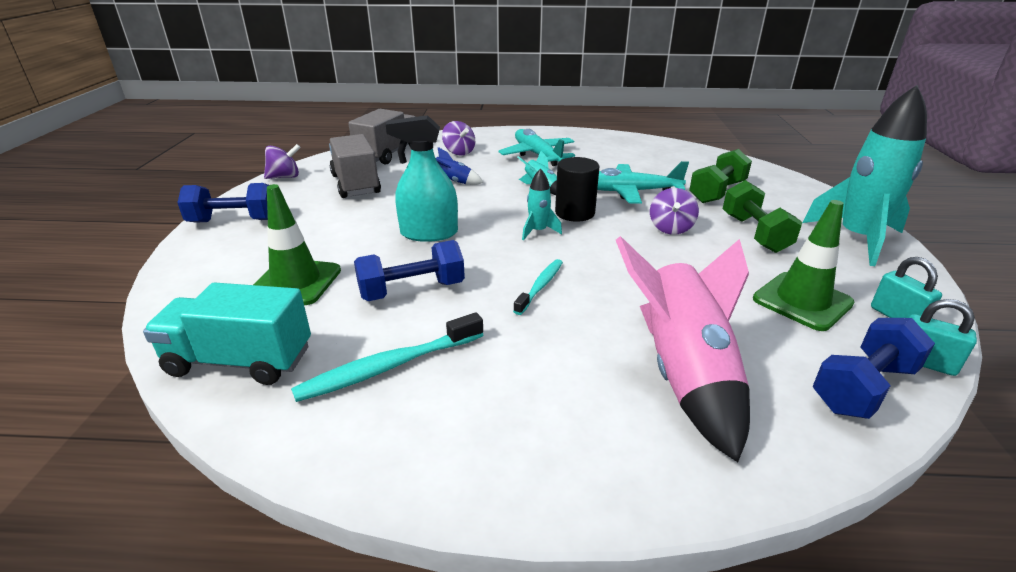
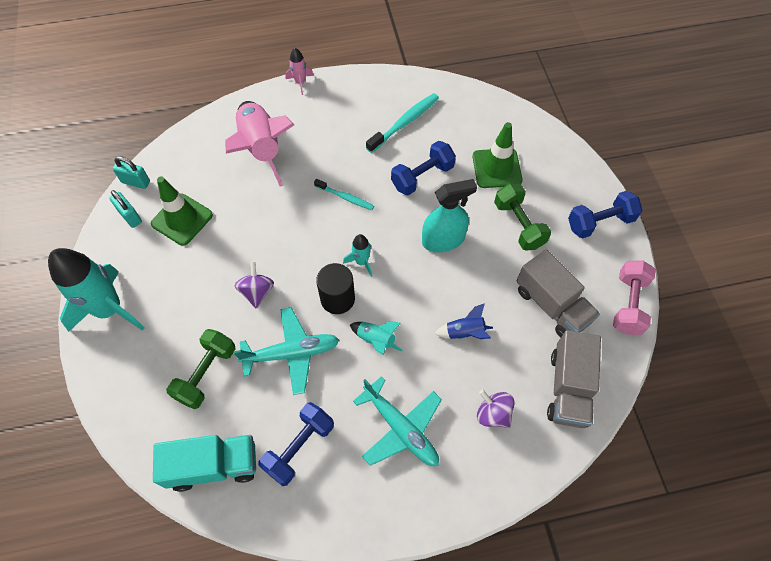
camera: 165 degrees right, 30 degrees up
(240, 361) = (477, 111): turquoise truck -> turquoise truck (213, 465)
(285, 177) = (628, 304): purple spinning top -> pink dumbbell
(540, 286) = (345, 197): turquoise toothbrush -> turquoise toothbrush turned 75 degrees counterclockwise
(592, 508) = (300, 82): none -> pink rocket
(754, 233) = (190, 299): green dumbbell -> green dumbbell (518, 225)
(863, 388) = (175, 158): blue dumbbell -> blue dumbbell (299, 447)

